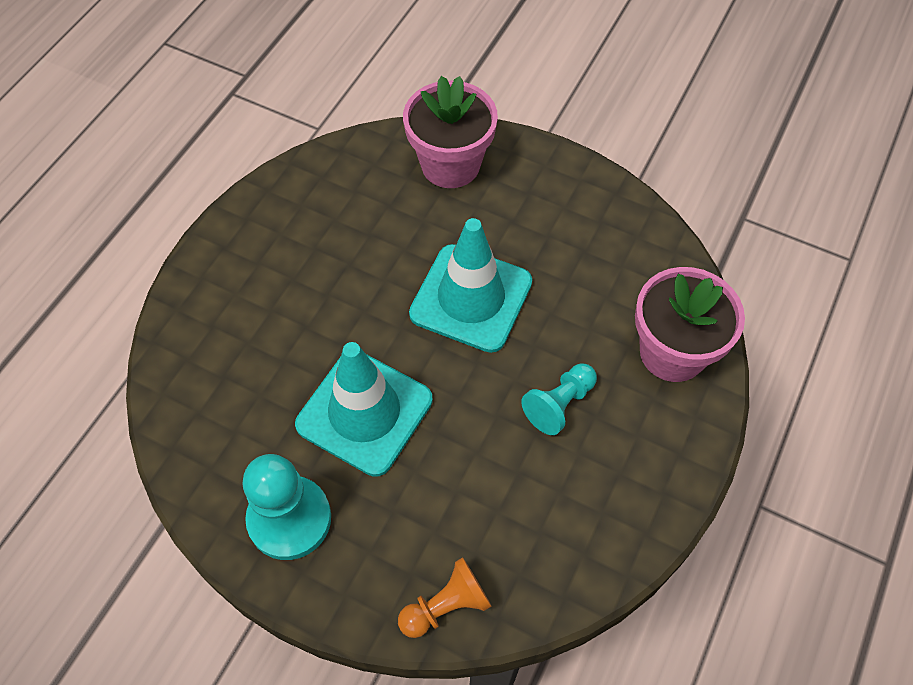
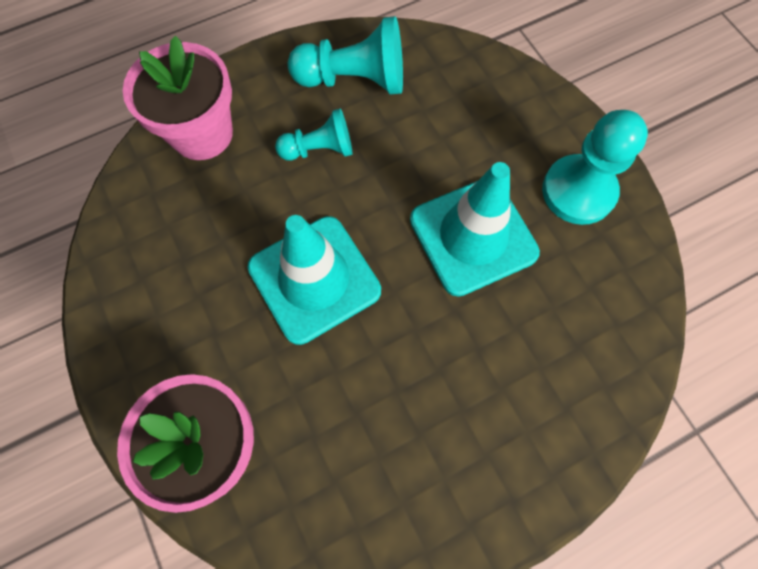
camera: 145 degrees left, 10 degrees up
(446, 606) = (499, 76): orange pawn -> none
(589, 498) = (354, 80): none -> turquoise pawn

